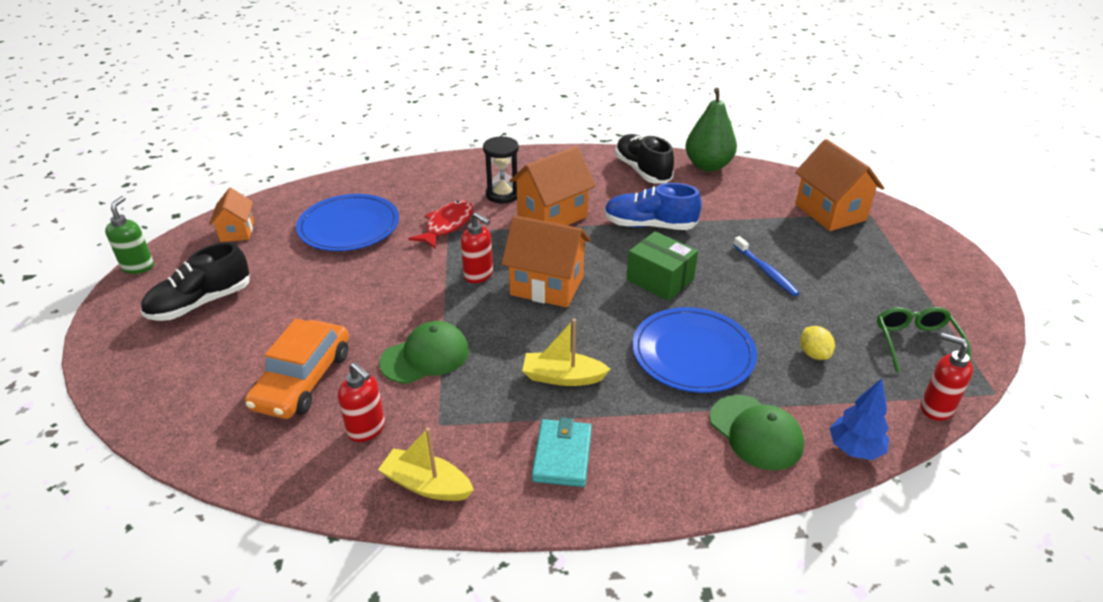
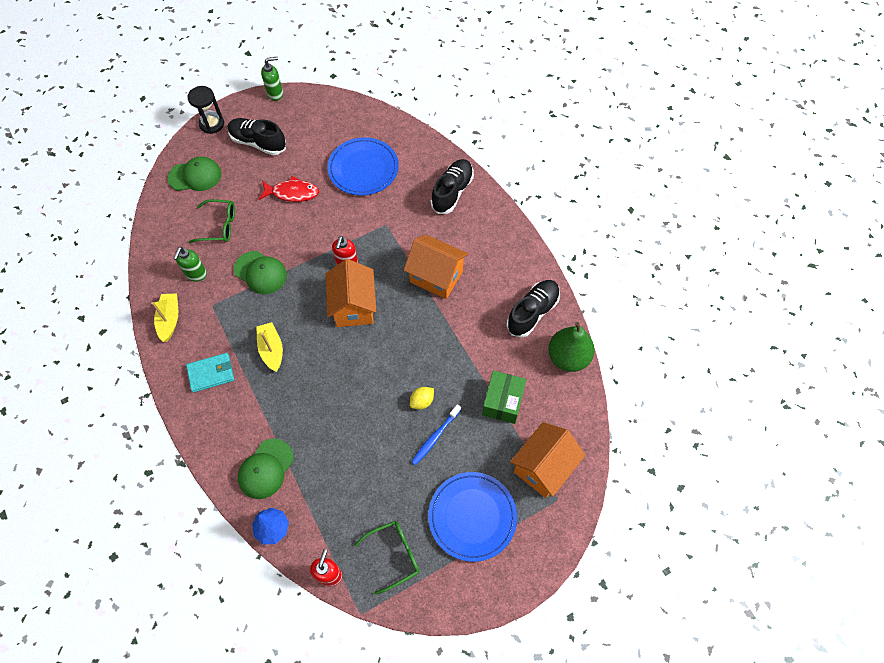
camera: 65 degrees right, 25 degrees up
(180, 385) = (195, 176): none -> green cap
(237, 232) = (329, 116): orange house -> none
(303, 380) = (219, 226): orange car -> green glasses
(367, 429) = (196, 274): red soap dispenser -> green soap dispenser
(447, 225) = (392, 220): red fish -> red fish (292, 193)
(448, 177) = (452, 192): none -> black shoe
(503, 194) = (447, 235): black hourglass -> black hourglass (212, 124)
(649, 225) = (456, 343): blue shoe -> none
(660, 280) = (392, 371): green box -> green box (503, 402)
(693, 353) = (322, 414): blue plate -> blue plate (472, 517)
(814, 354) = (353, 488): yellow lemon -> yellow lemon (422, 401)

